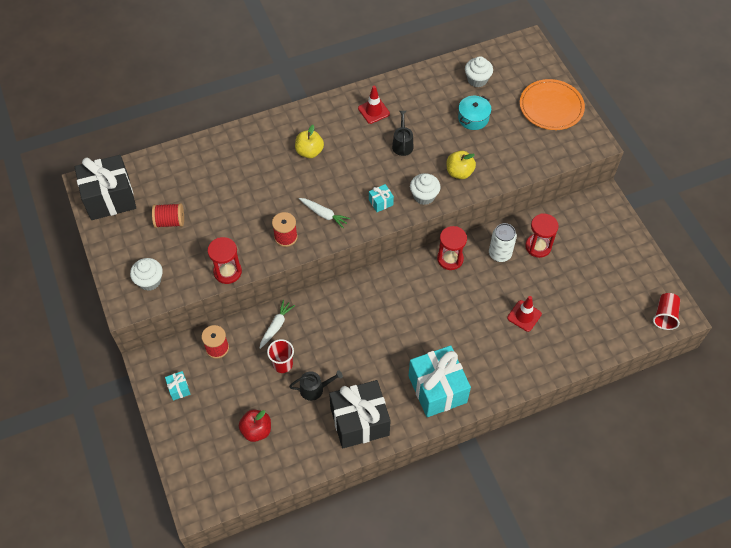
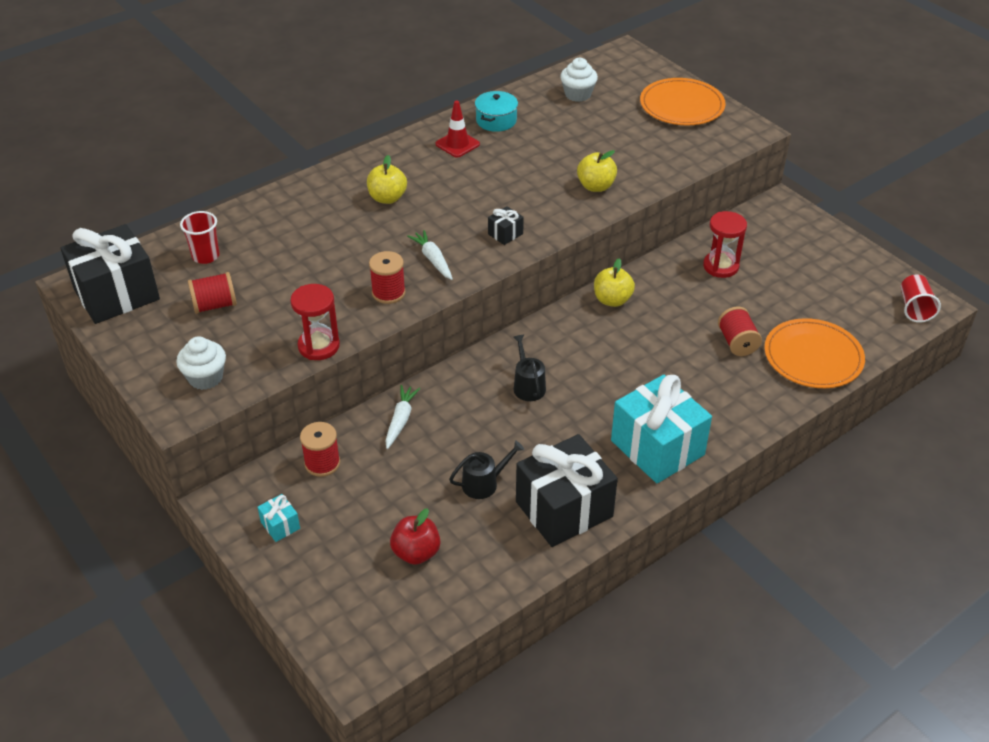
camera: 15 degrees left, 15 degrees down
(282, 364) = (426, 463): red cup -> red cup (205, 256)
(324, 214) = (433, 259): white carrot -> white carrot turned 135 degrees counterclockwise
(381, 202) = (505, 234): turquoise gift -> black gift
(402, 144) = (509, 171): black watering can -> black watering can (528, 386)
(424, 196) = (560, 217): white cupcake -> none
(450, 259) = (612, 300): red hourglass -> yellow apple
(473, 118) = (589, 131): turquoise pot -> turquoise pot (496, 120)
(500, 254) = (675, 283): white can -> none
(524, 316) = (737, 342): red traffic cone -> red spool
(573, 340) = (813, 357): none -> orange plate

